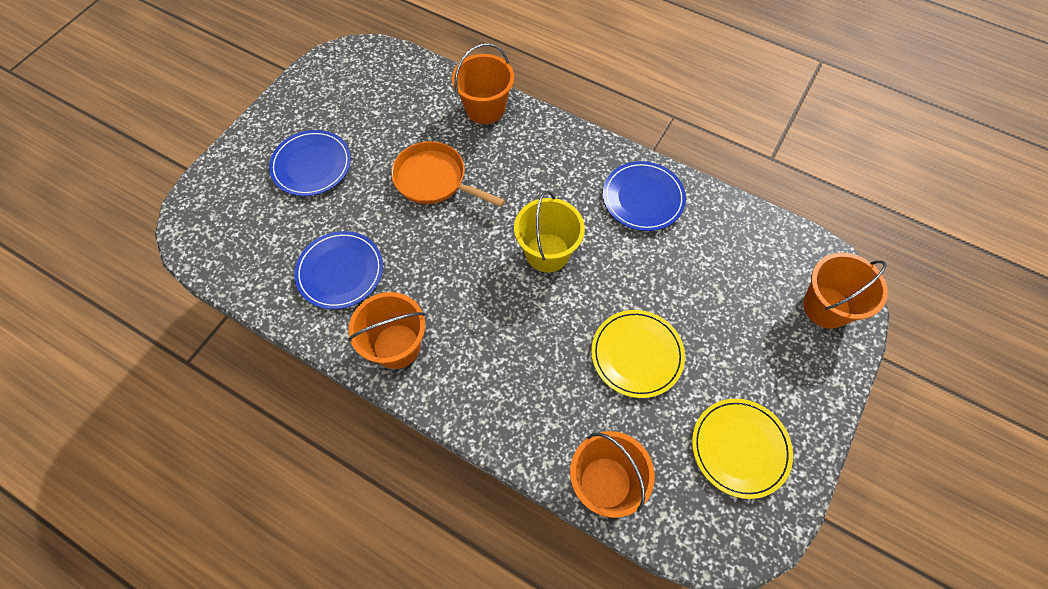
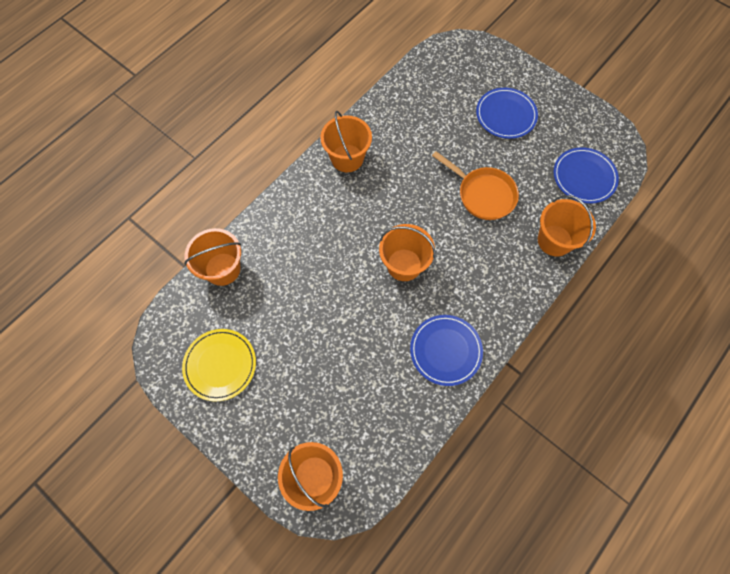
camera: 100 degrees right, 5 degrees up
(340, 271) = (411, 129): blue plate -> blue plate (584, 177)
(434, 180) = (483, 194): orange pan -> orange pan turned 90 degrees clockwise
(547, 253) = (404, 265): yellow bucket -> orange bucket
(637, 354) = (307, 311): yellow plate -> none

